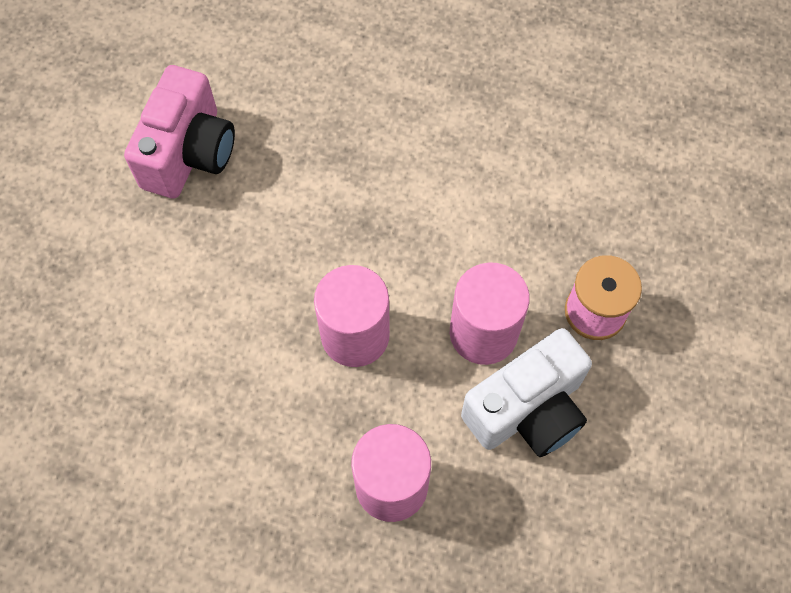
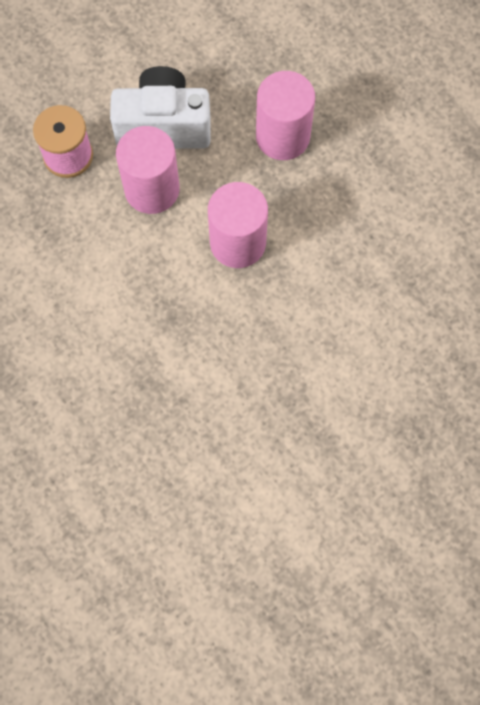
camera: 145 degrees left, 5 degrees up
(189, 153) = (263, 465): pink camera -> none

